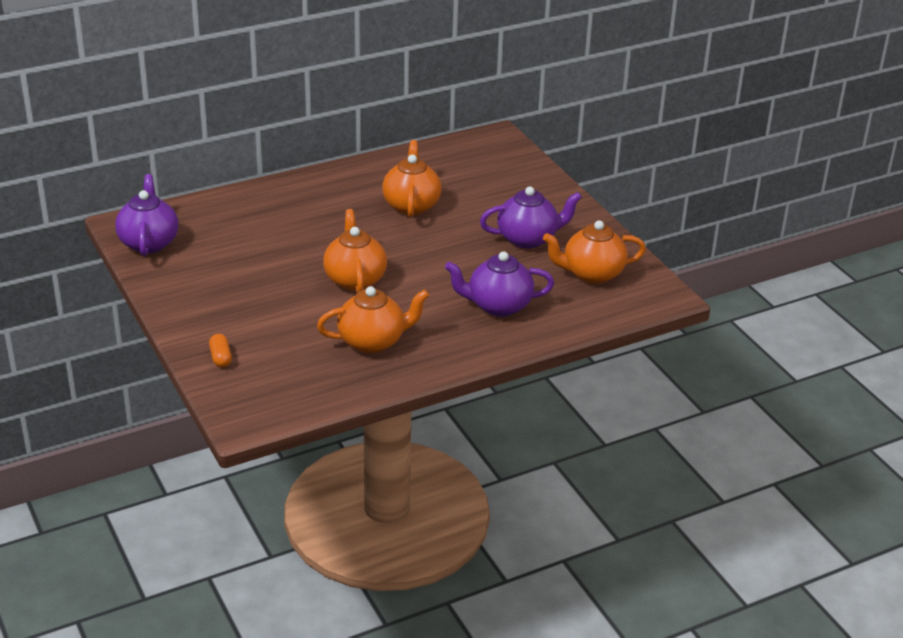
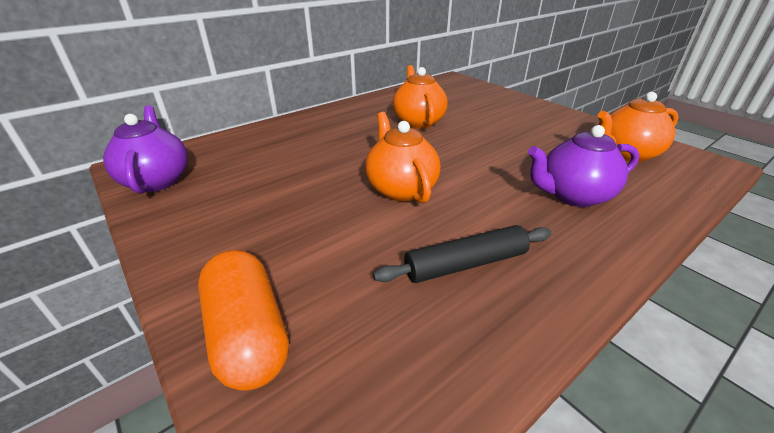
camera: 10 degrees left, 0 degrees up
(221, 358) = (248, 333): orange capsule -> orange capsule, size x2.12
(373, 341) = (465, 264): orange teapot -> black rolling pin
(528, 239) = (538, 134): purple teapot -> none

